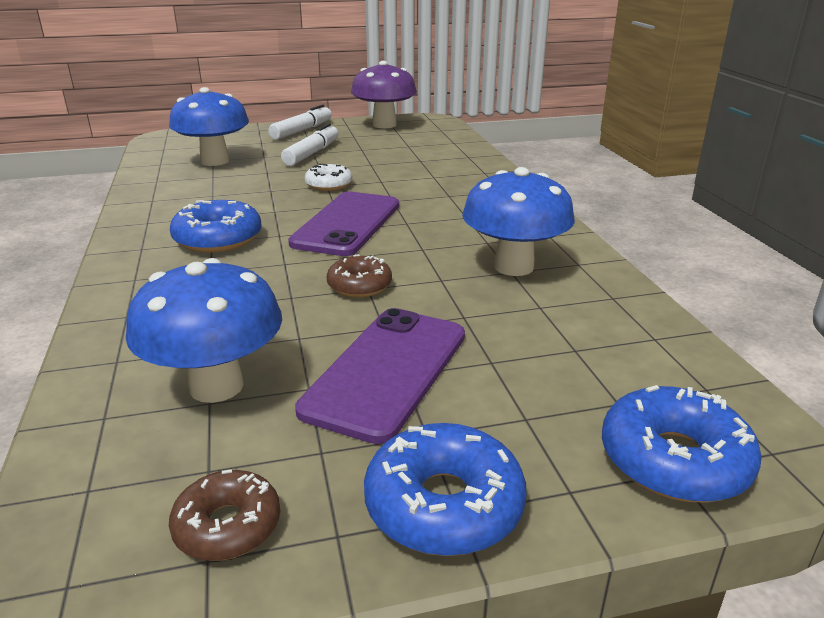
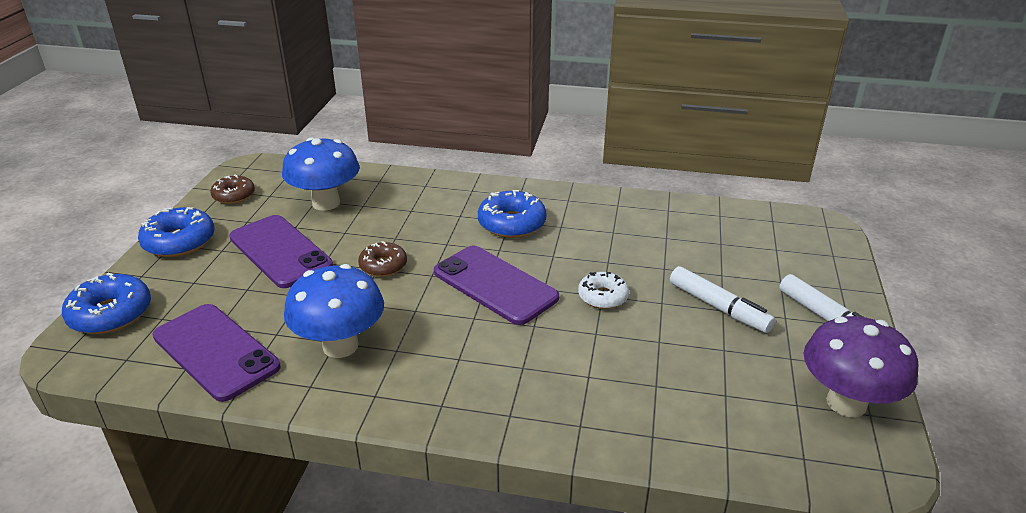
camera: 115 degrees right, 5 degrees up
(215, 161) = (715, 244): blue mushroom -> none
(611, 330) = (215, 352): none -> purple phone

